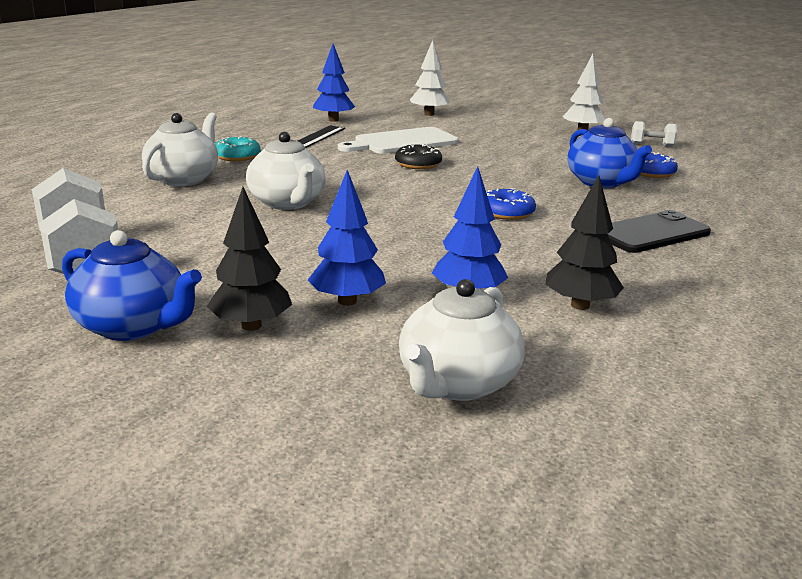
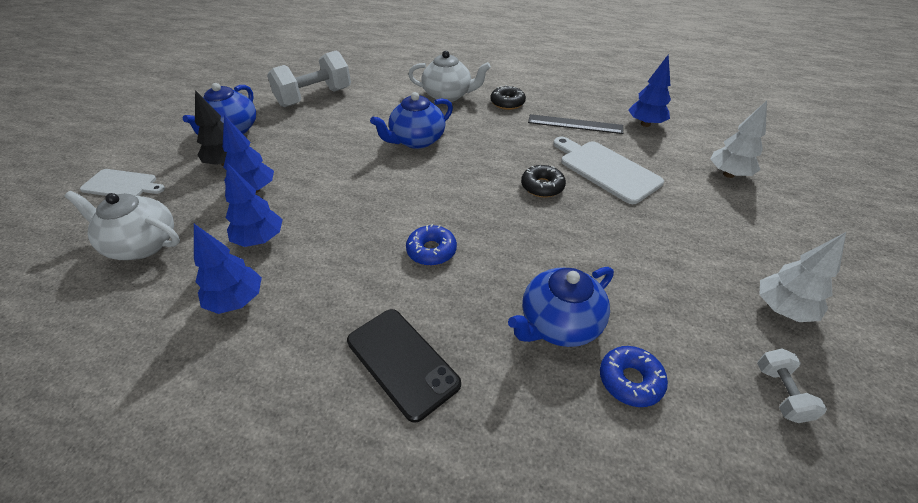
camera: 80 degrees right, 20 degrees up
(237, 156) = (507, 103): turquoise donut -> black donut
(256, 430) = (122, 185): none -> white cutting board
(287, 203) = (416, 140): white teapot -> blue teapot
(580, 305) = (236, 301): black tree -> blue tree

